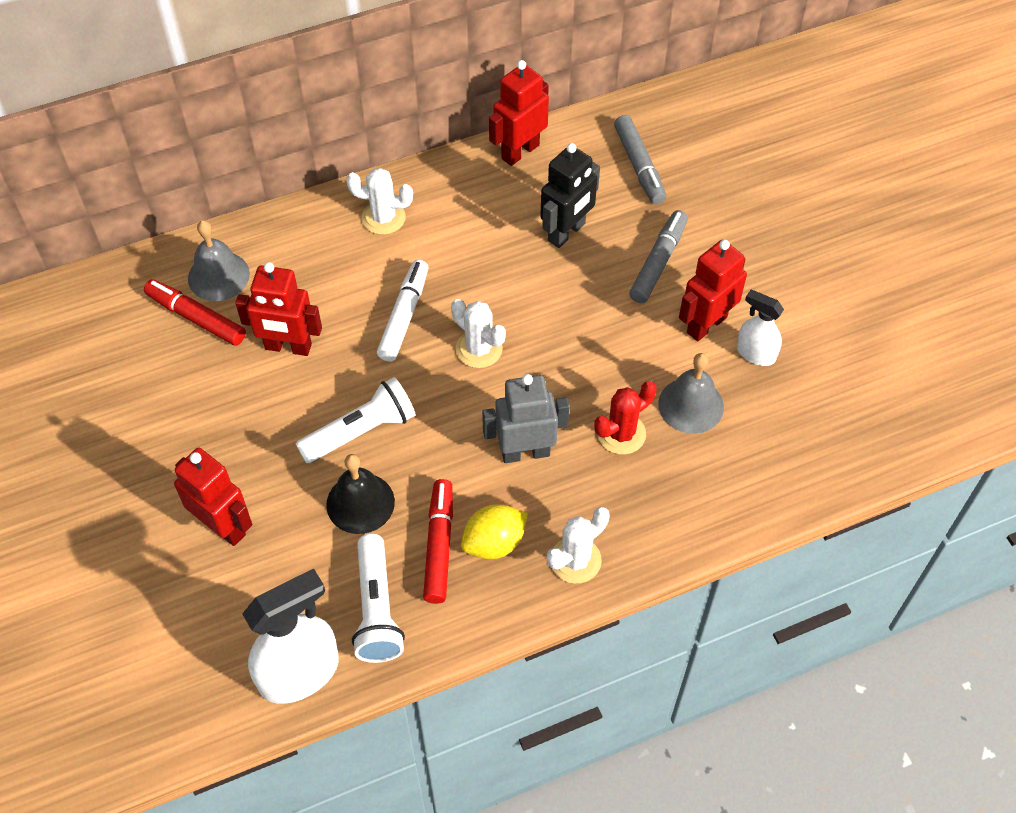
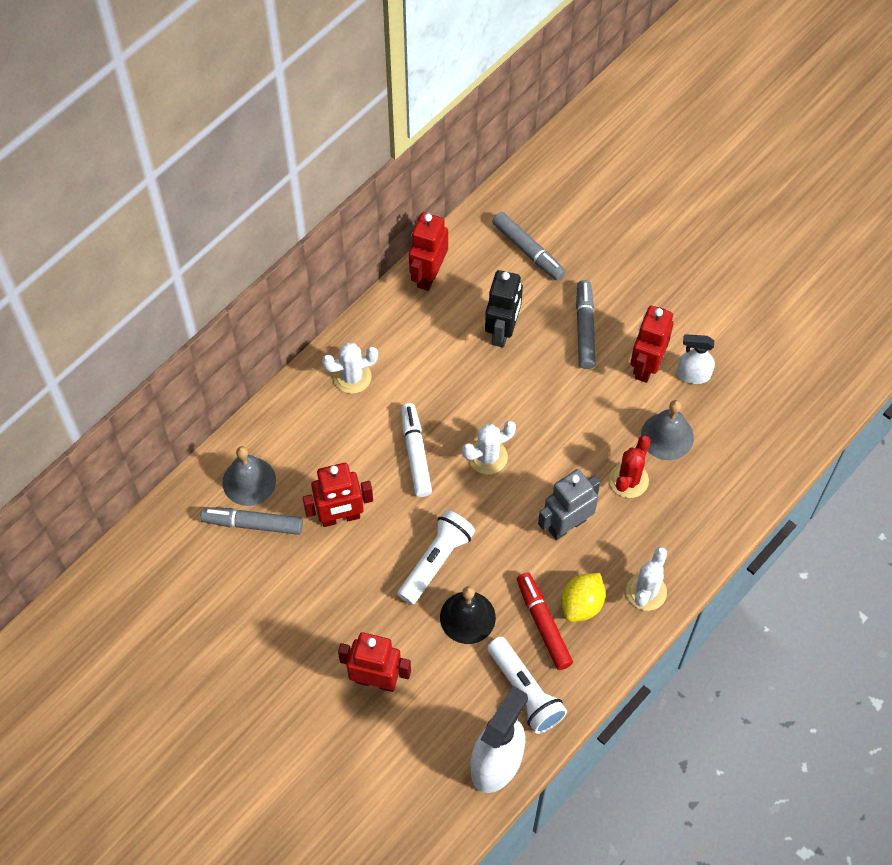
camera: 25 degrees left, 5 degrees up
(196, 318) = (253, 524): red marker -> grey marker
(479, 349) = (488, 457): white cactus -> white cactus turned 45 degrees counterclockwise

